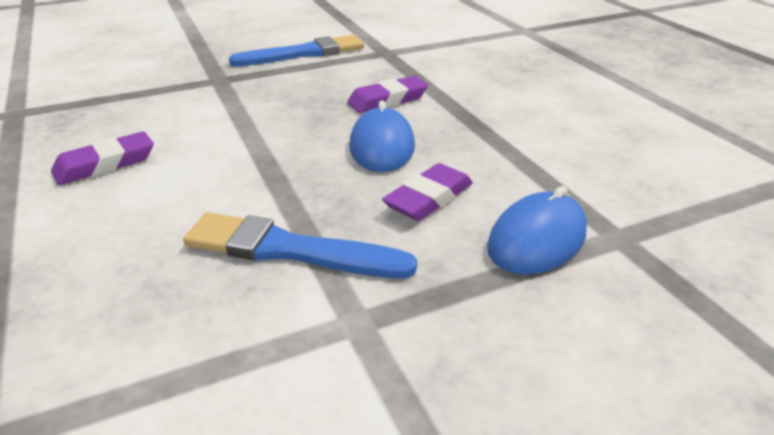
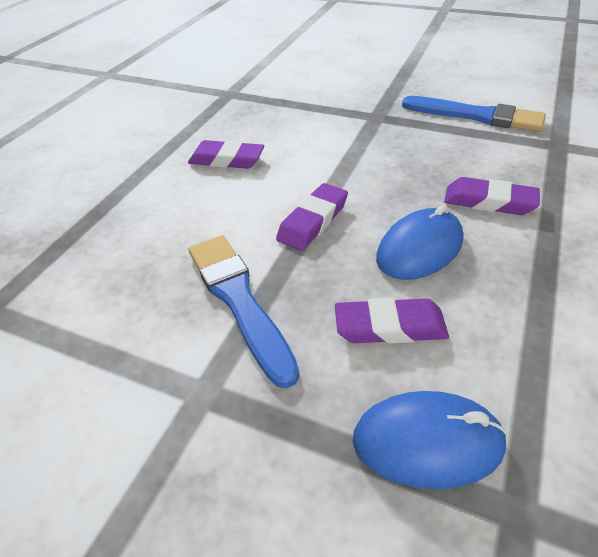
camera: 50 degrees right, 10 degrees up
(272, 168) = (313, 221): none -> purple eraser

